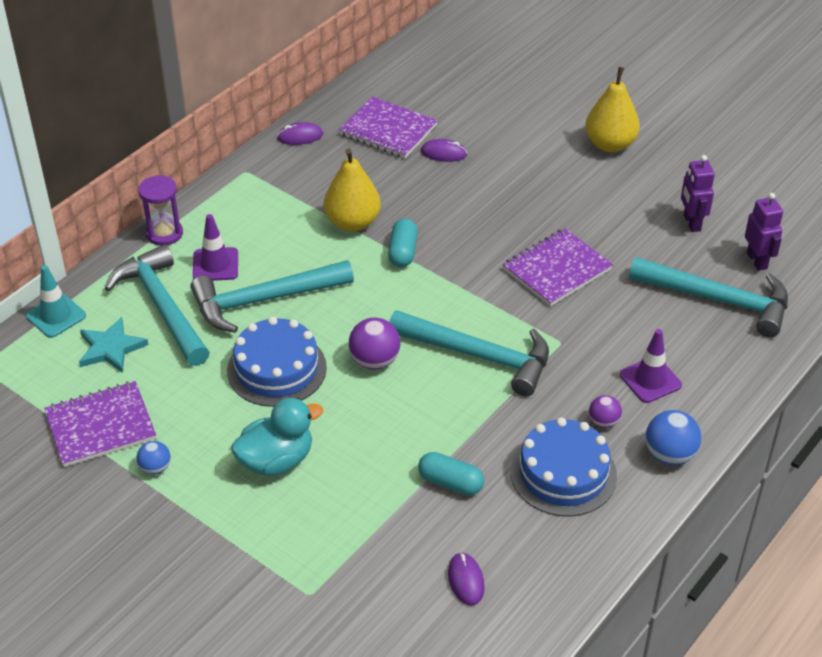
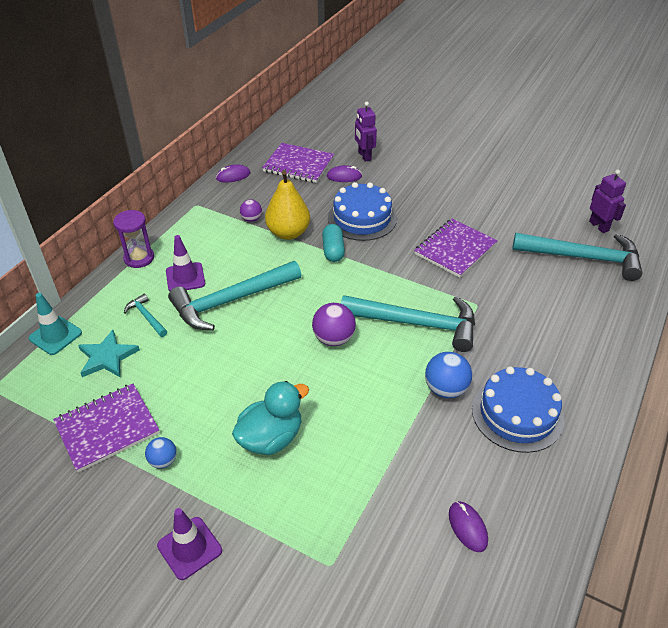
camera: 10 degrees left, 0 degrees up
(162, 307) = (146, 317): turquoise hammer -> turquoise hammer, size x0.45
(277, 369) = (253, 356): blue cake -> blue cake (362, 218)
(450, 483) = (426, 436): turquoise capsule -> none
(603, 422) = (533, 364): purple ball -> purple ball (251, 219)
(610, 144) = (462, 158): yellow pear -> none
(650, 380) = (557, 325): purple traffic cone -> purple traffic cone (189, 548)
(669, 455) = (596, 385): blue ball -> blue ball (445, 389)
(691, 223) = (541, 205): purple robot -> purple robot (364, 156)

